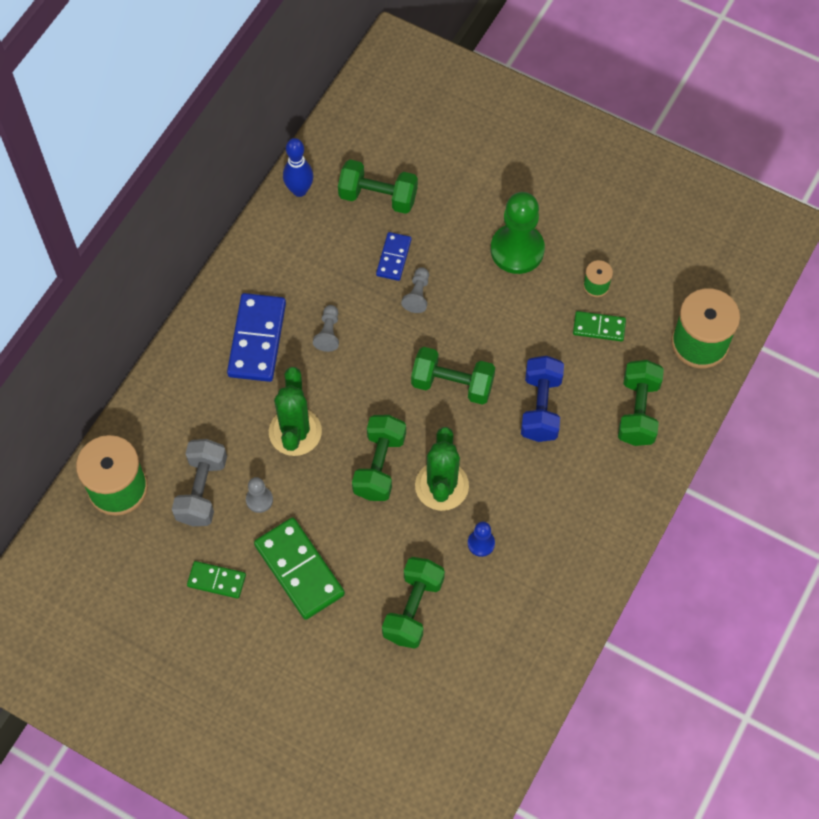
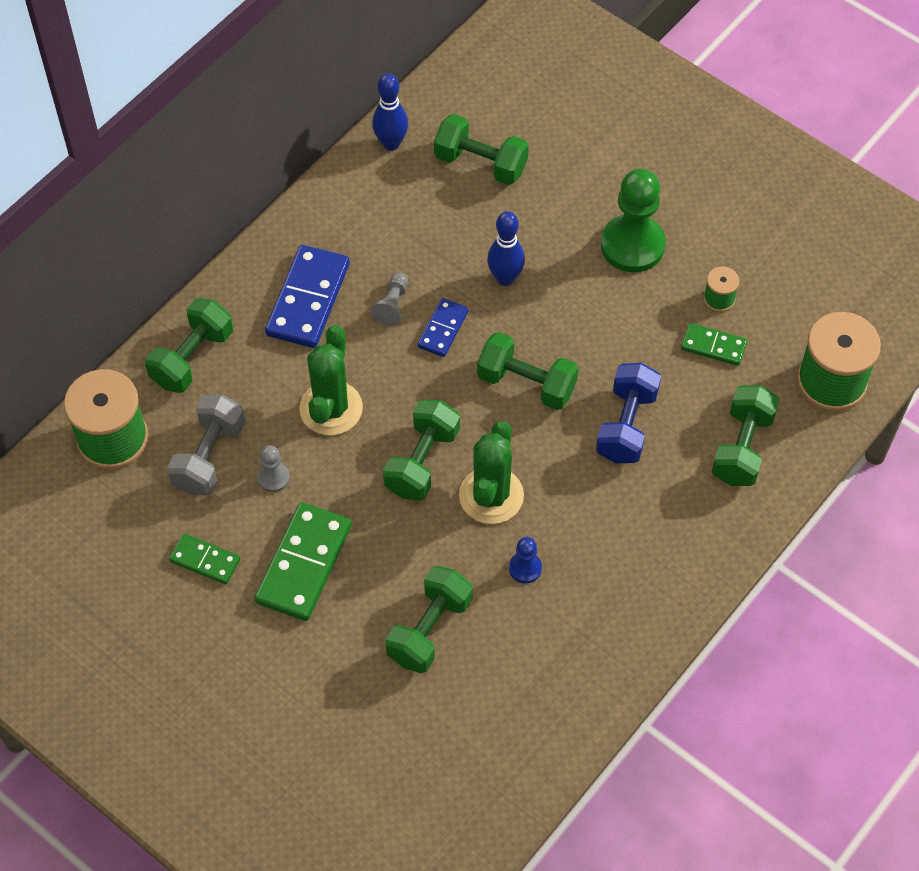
camera: 10 degrees right, 5 degrees down
(170, 406) = (192, 358): none -> green dumbbell
(299, 570) = (303, 564): green domino -> green domino turned 45 degrees clockwise
(394, 257) = (485, 233): blue domino -> blue domino (443, 329)
(417, 295) = (505, 278): grey pawn -> blue bowling pin

